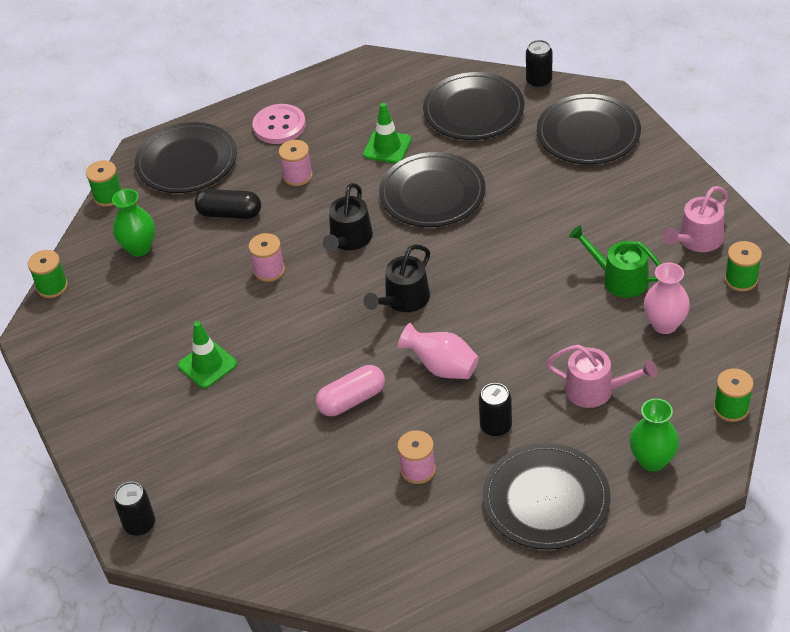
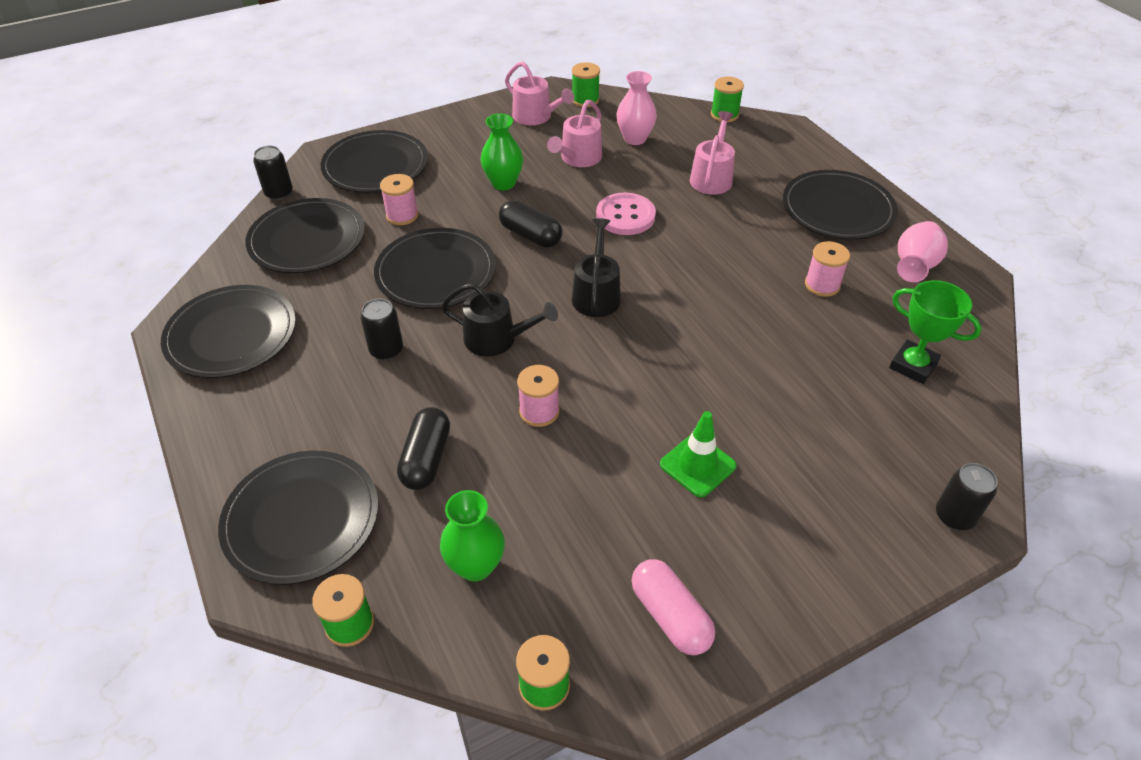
camera: 95 degrees left, 0 degrees up
(279, 126) = (263, 413): pink button -> pink button (625, 216)
(298, 176) = (371, 390): pink spool -> pink spool (402, 215)
(304, 526) = (913, 365): none -> green trophy
(351, 400) = (740, 333): pink capsule -> pink capsule (670, 616)
(358, 93) = (231, 335): none -> black plate
(387, 147) = (345, 308): green traffic cone -> none
(404, 300) = (596, 294): black watering can -> black watering can turned 120 degrees counterclockwise
(442, 367) = (690, 268): pink vase -> pink vase (914, 267)
(486, 250) = (530, 235): none -> black capsule
(496, 426) = (761, 235): black can -> black can (386, 350)
(619, 278) = (578, 158): green watering can -> pink watering can
(652, 460) = (784, 153): green vase -> green vase (503, 183)

